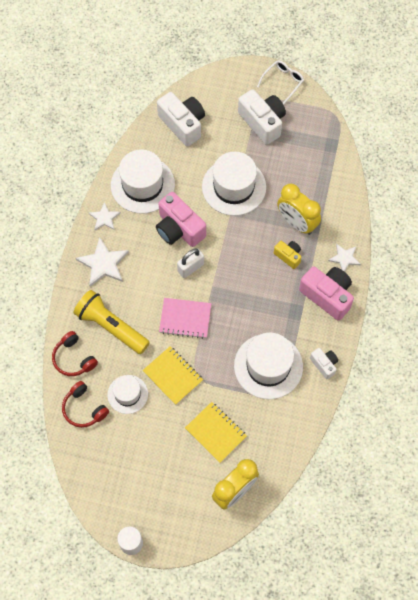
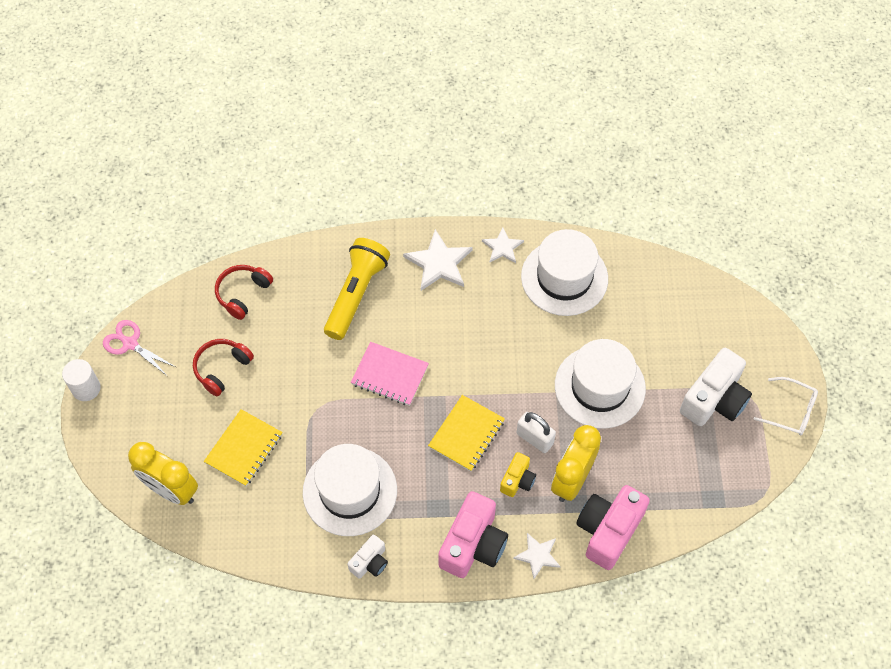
camera: 75 degrees right, 5 degrees down
(73, 358) = (304, 265): red headphones -> red headphones (222, 368)
(101, 502) = (130, 343): none -> pink scissors
(127, 394) = (272, 335): white hat -> none
(173, 376) = (308, 380): yellow notebook -> yellow notebook (466, 434)
(179, 229) = (515, 336): pink camera -> pink camera (608, 531)
(183, 124) = (672, 301): white camera -> none
(185, 319) = (390, 375): pink notebook -> pink notebook turned 60 degrees counterclockwise
(190, 268) = (463, 363): white padlock -> white padlock (535, 438)

